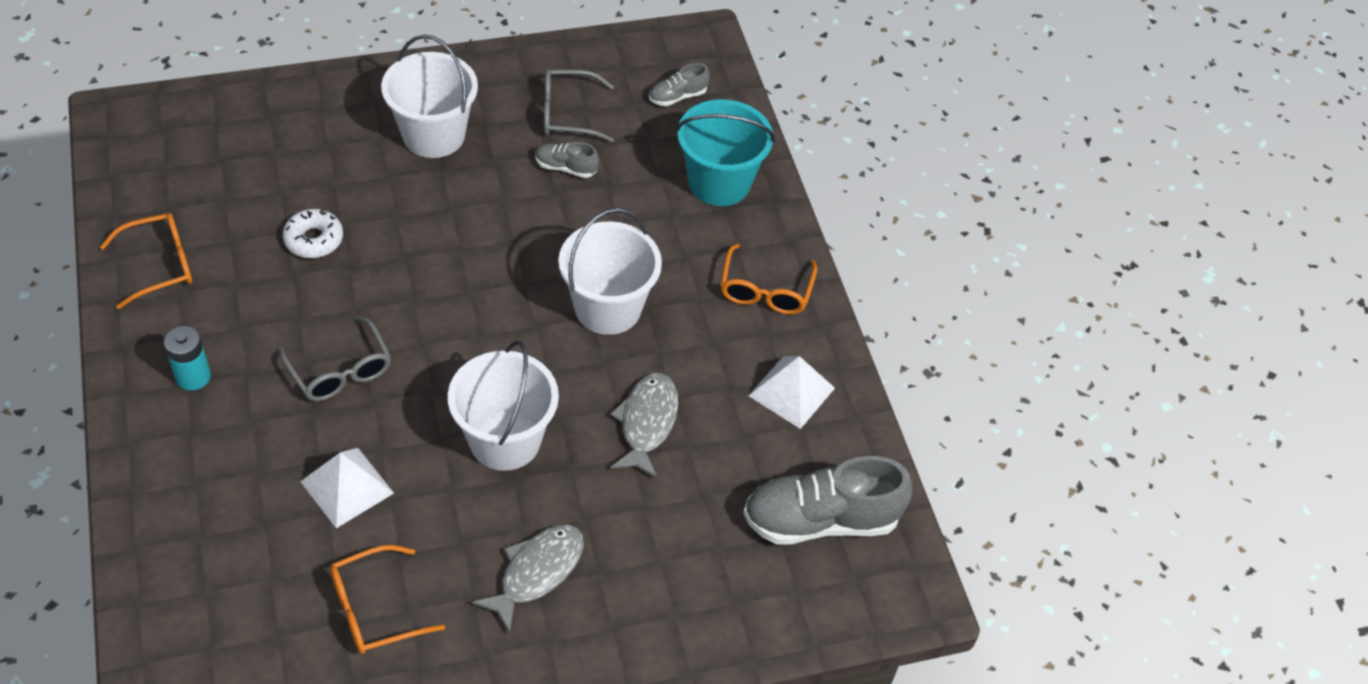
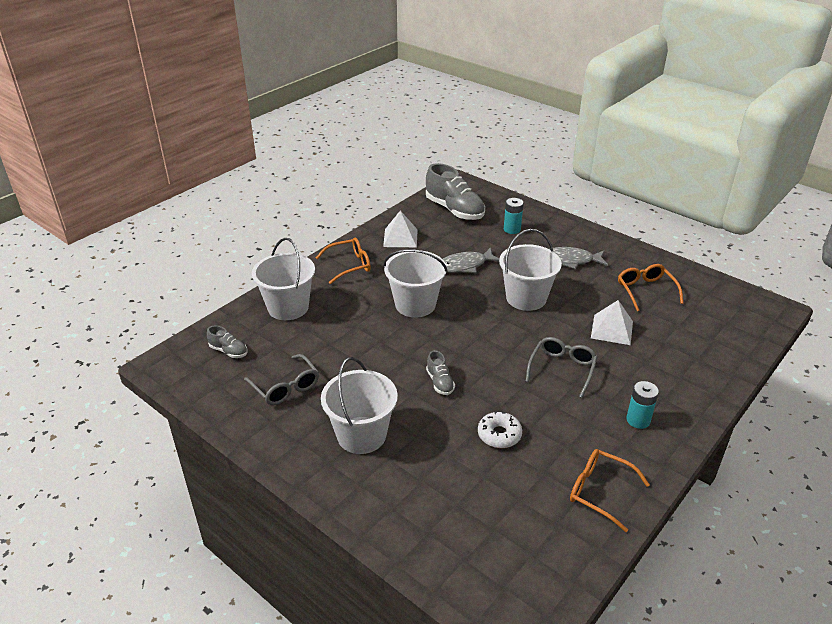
camera: 120 degrees left, 15 degrees down
(374, 609) = (645, 291): orange glasses -> orange glasses turned 135 degrees counterclockwise
(566, 168) = (332, 365): grey shoe -> grey shoe (440, 382)
(692, 560) = (512, 229): none -> turquoise battery
(719, 182) = (288, 307): turquoise bucket -> white bucket

